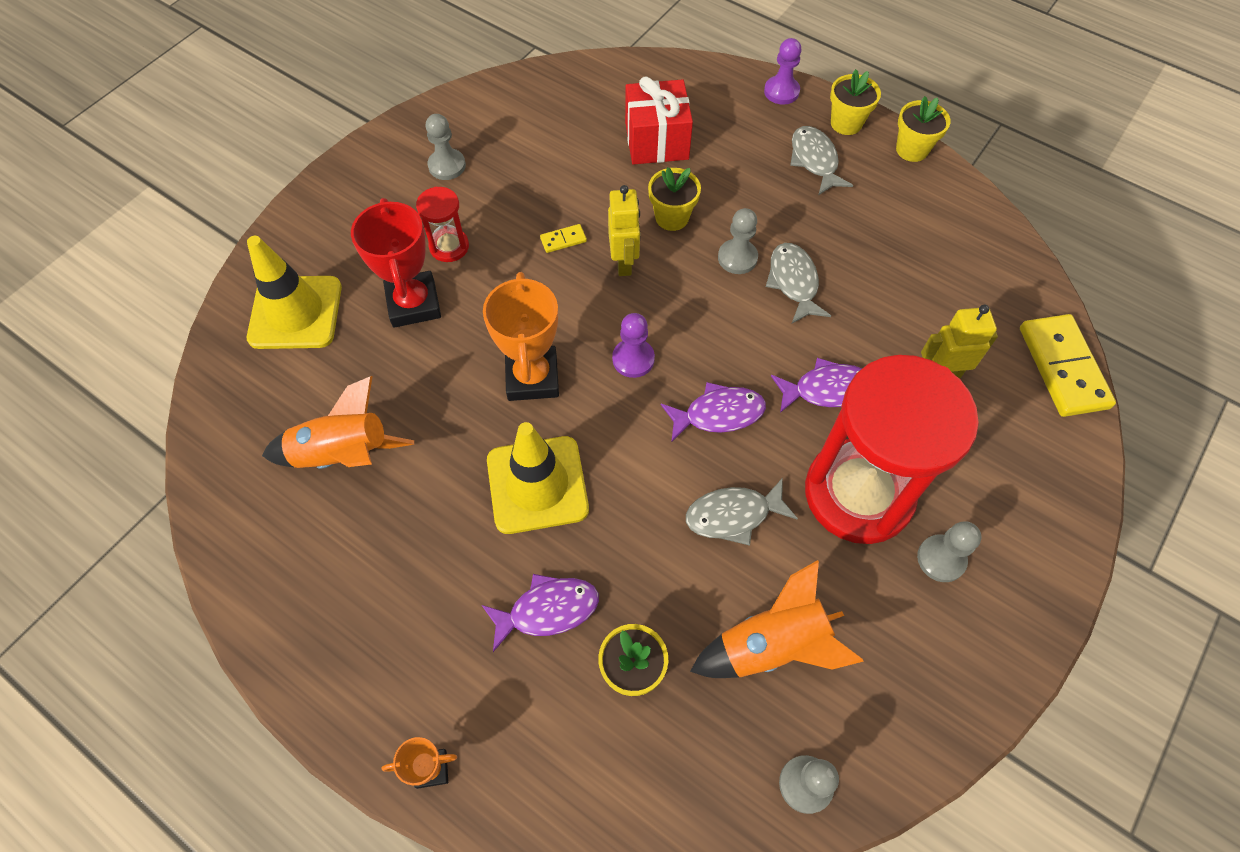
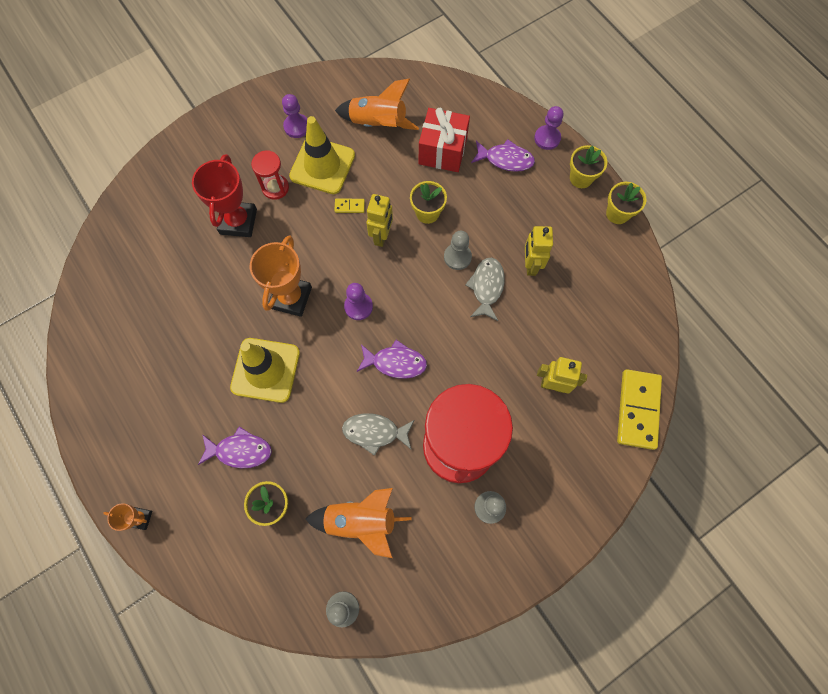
camera: 20 degrees right, 10 degrees up
(295, 312) = (165, 204): yellow traffic cone -> yellow traffic cone (322, 166)
(343, 454) = (160, 310): orange rocket -> orange rocket (378, 124)
(447, 166) = (297, 127): grey pawn -> purple pawn
(814, 160) = (544, 200): grey fish -> none
(827, 389) = (472, 370): purple fish -> purple fish (505, 159)
(836, 239) = (530, 265): none -> yellow robot

